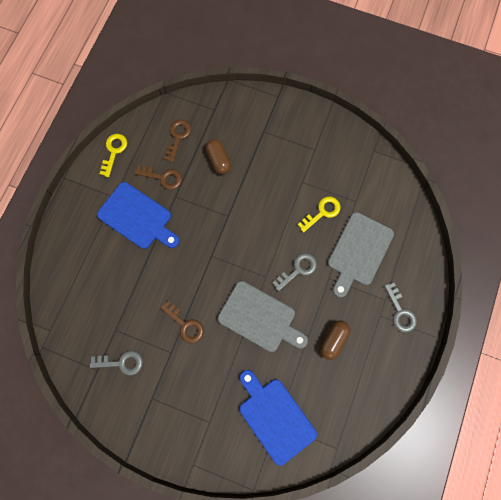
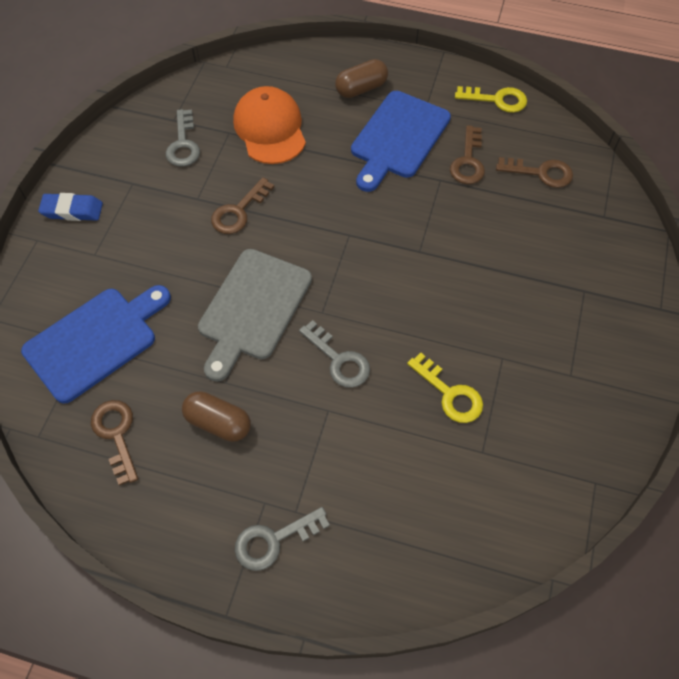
camera: 85 degrees right, 15 degrees down
(116, 301) = (270, 129): none -> orange cap
(170, 441) = (72, 210): none -> blue eraser
(218, 160) = (514, 230): brown capsule -> brown capsule (361, 88)
(338, 400) = (116, 434): none -> brown key
(358, 252) = (383, 460): grey cutting board -> none

